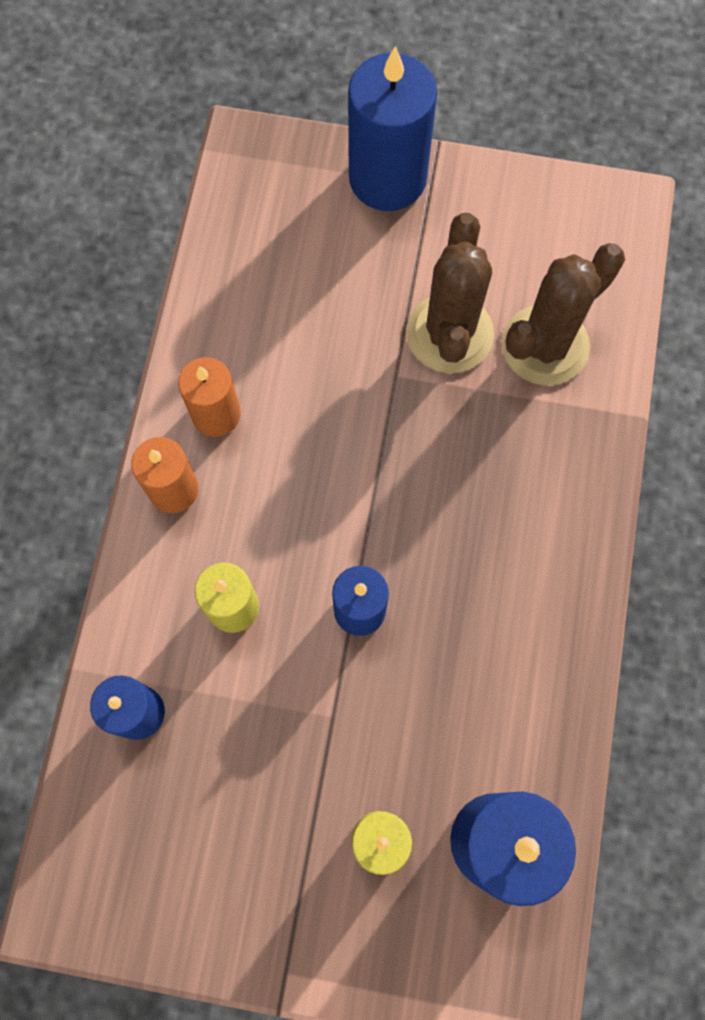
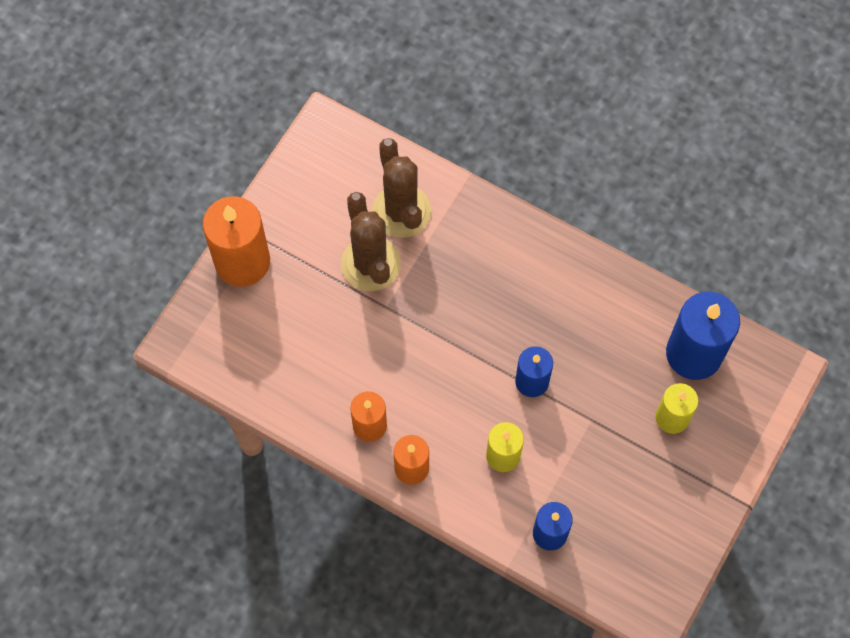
camera: 70 degrees left, 5 degrees down
(387, 178) = (242, 261): blue candle -> orange candle
(449, 334) = (370, 264): brown cactus -> brown cactus turned 45 degrees clockwise

